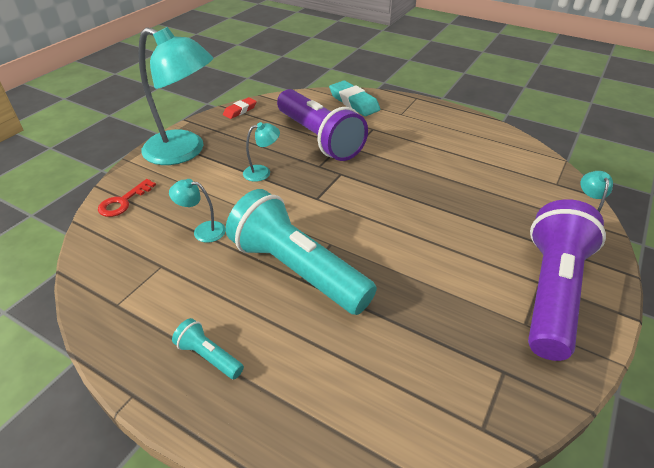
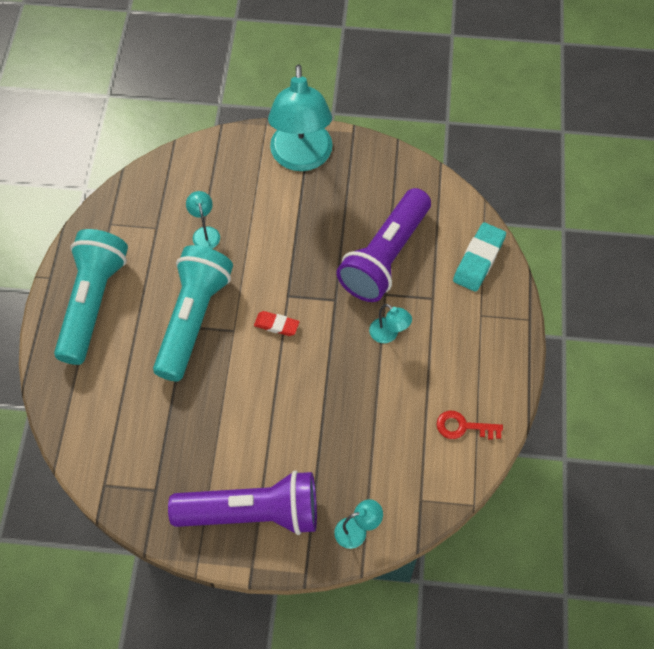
camera: 65 degrees right, 20 degrees up
(123, 202) = (211, 158): red key -> red key (463, 427)
(209, 356) = (93, 303): turquoise flashlight -> turquoise flashlight, size x2.42
(240, 110) = (397, 163): red eraser -> red eraser (276, 325)
(262, 172) = (303, 235): turquoise lamp -> turquoise lamp (388, 334)

